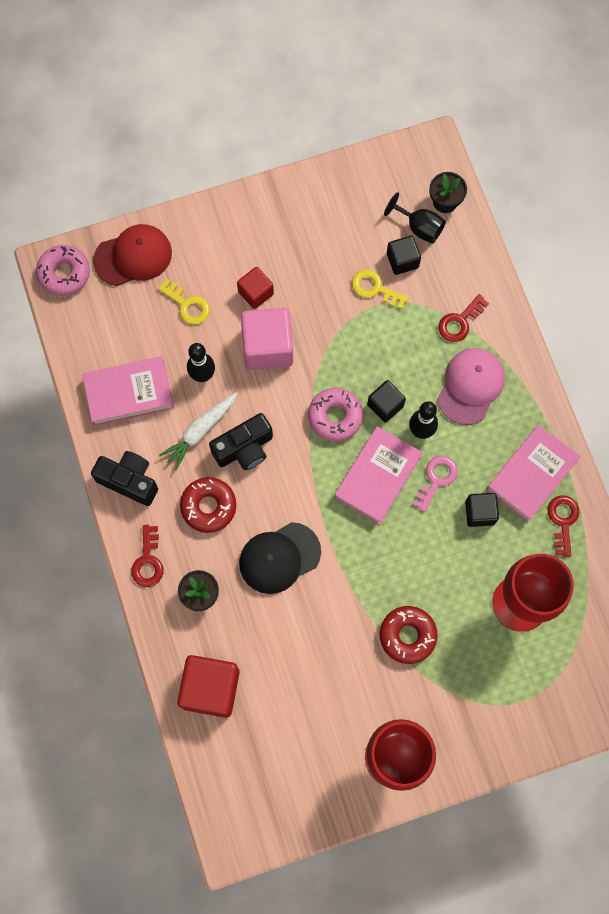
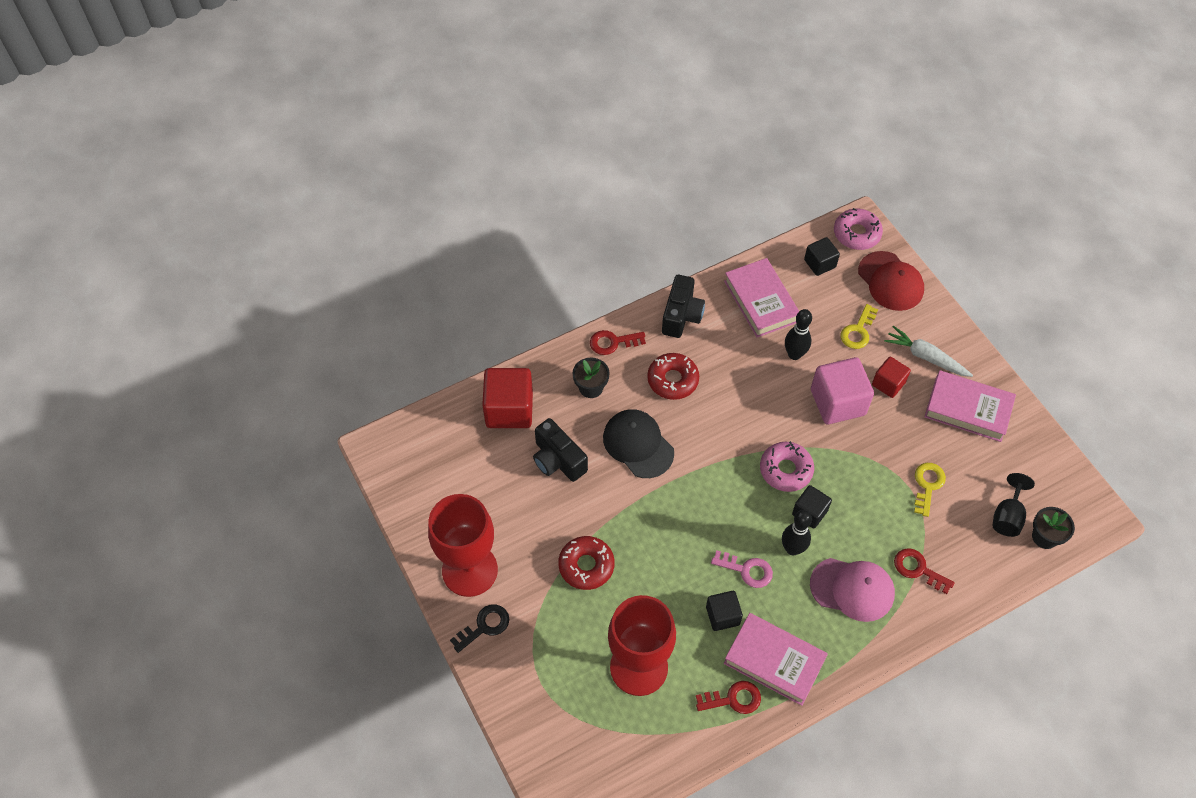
camera: 80 degrees right, 15 degrees down
(200, 432) = (740, 361): white carrot -> white carrot (925, 357)
(244, 449) = (734, 399): black camera -> black camera (558, 460)
(377, 477) = (735, 516): pink book -> pink book (968, 409)
(402, 260) = (966, 506): black cube -> black cube (819, 263)
(457, 749) = (484, 626): none -> black key

